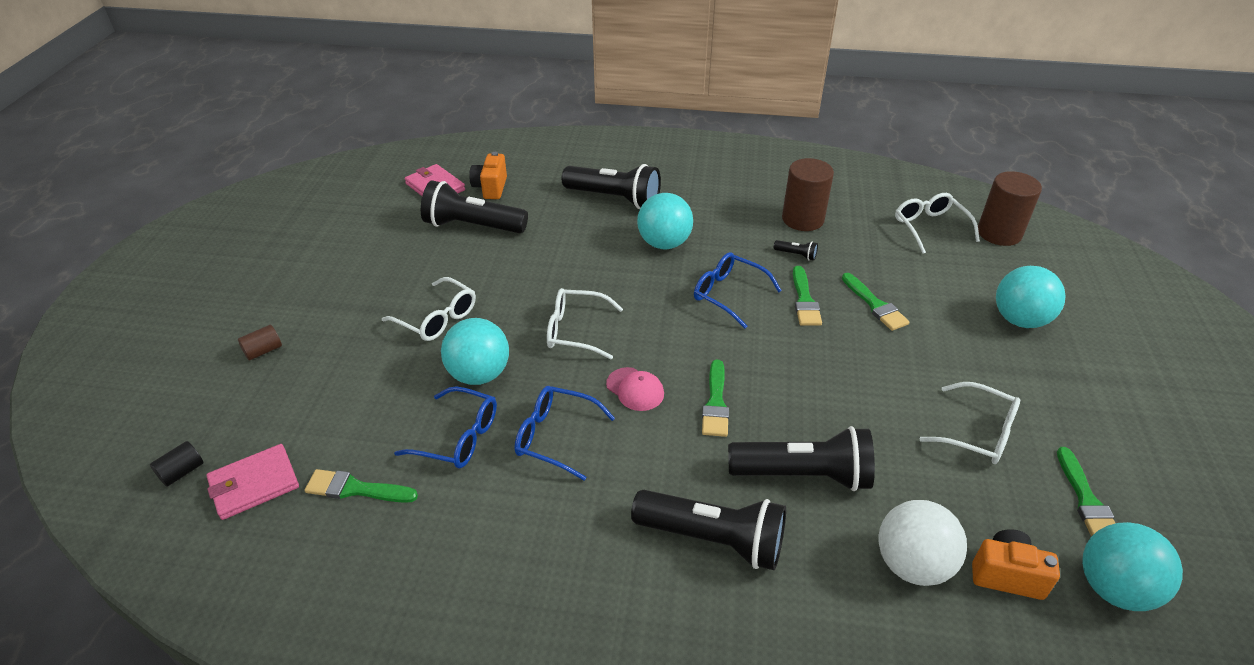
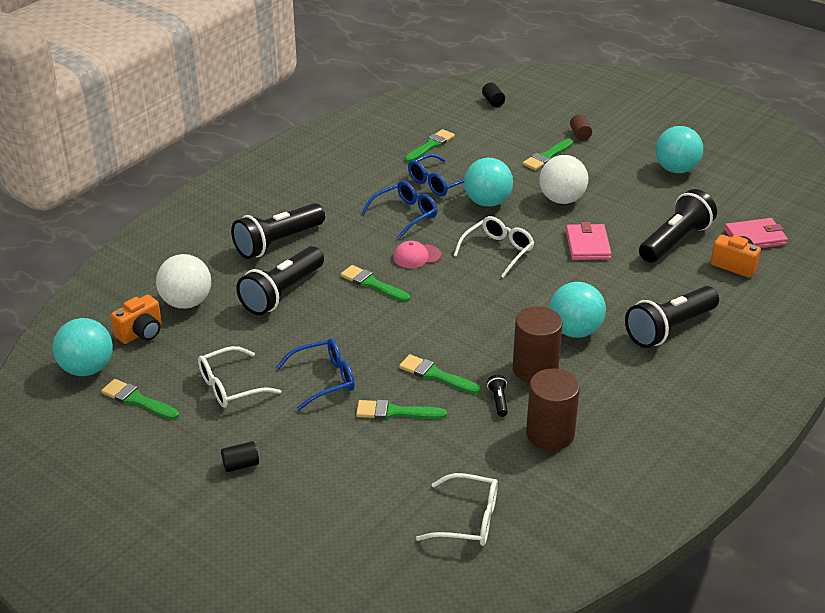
camera: 120 degrees right, 5 degrees down
(254, 484) = (464, 119): pink wallet -> pink wallet (587, 245)
(337, 361) = (547, 156): none -> green brush
(437, 318) = (562, 199): white glasses -> white ball
(729, 294) = (477, 338): blue glasses -> blue glasses (324, 380)
(796, 255) = (498, 401): black flashlight -> black flashlight turned 120 degrees clockwise
(999, 233) = (417, 569): brown cylinder -> brown cylinder (535, 369)
(1019, 320) = (300, 490): turquoise ball -> turquoise ball (676, 169)
(1046, 369) = (241, 465): none -> black cylinder

